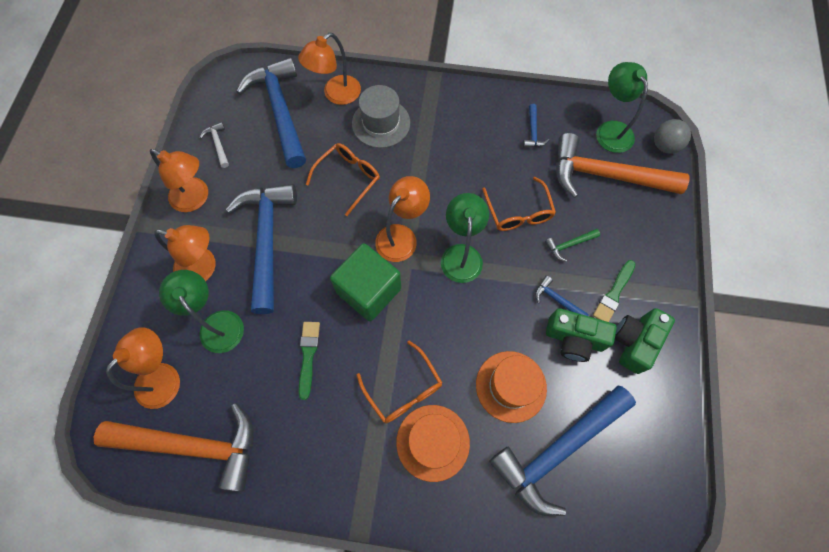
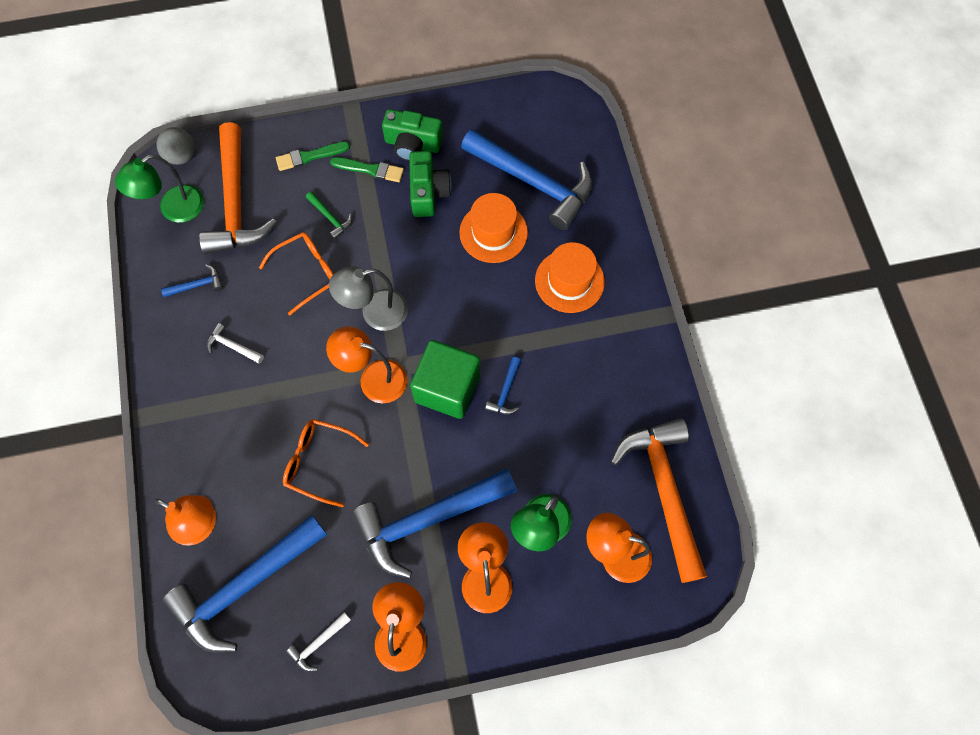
camera: 110 degrees left, 0 degrees up
(308, 355) = (536, 420): green brush -> green brush (309, 156)
(381, 123) = (230, 454): grey hat -> none
(403, 389) = (533, 321): orange glasses -> none
(461, 254) = (375, 313): green lamp -> grey lamp
(469, 143) = (232, 346): none -> white hammer
(556, 299) = (394, 215): blue hammer -> blue hammer (505, 392)

